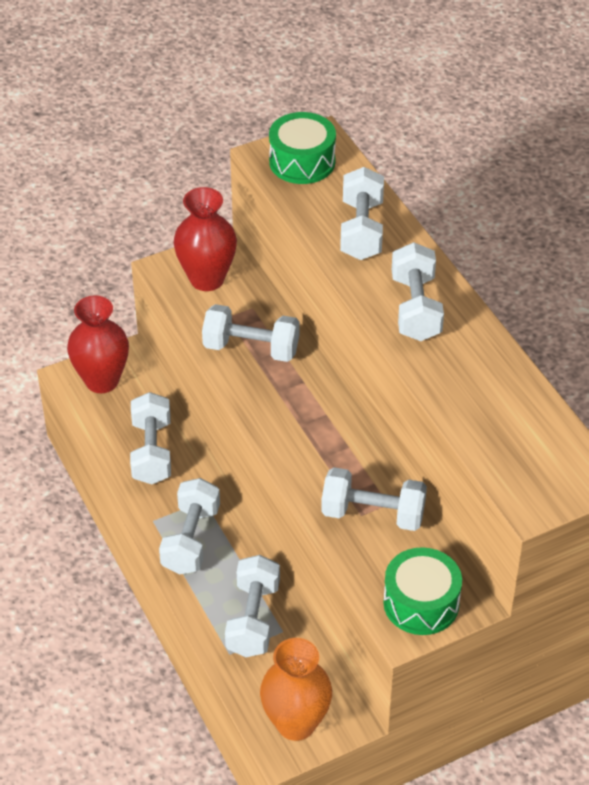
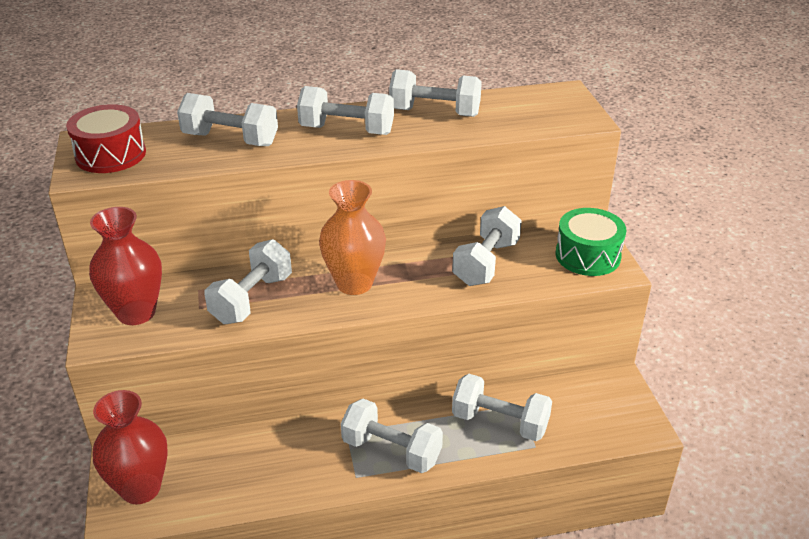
camera: 75 degrees left, 10 degrees down
(151, 452) = (265, 462): white dumbbell -> white dumbbell (435, 113)
(296, 723) = (619, 415): orange vase -> orange vase (354, 283)
(302, 162) = (110, 155): green drum -> red drum

